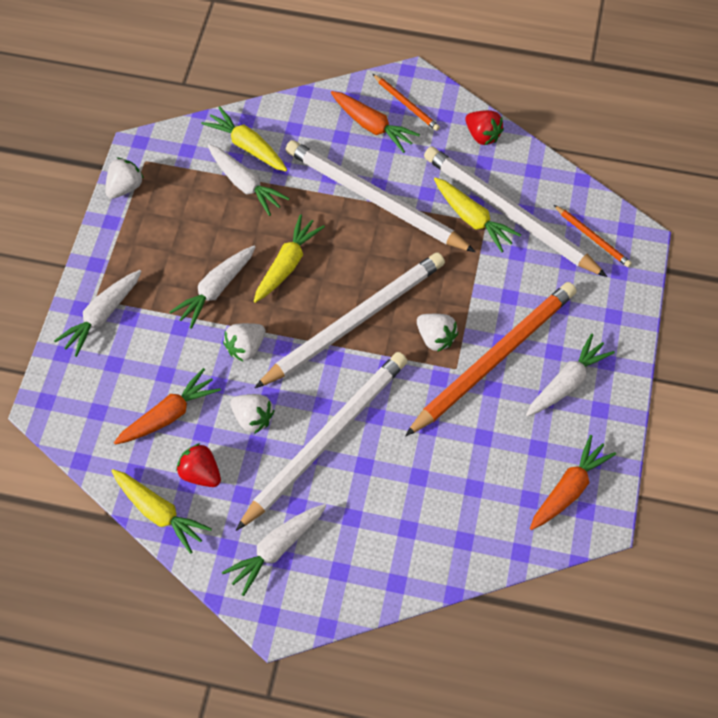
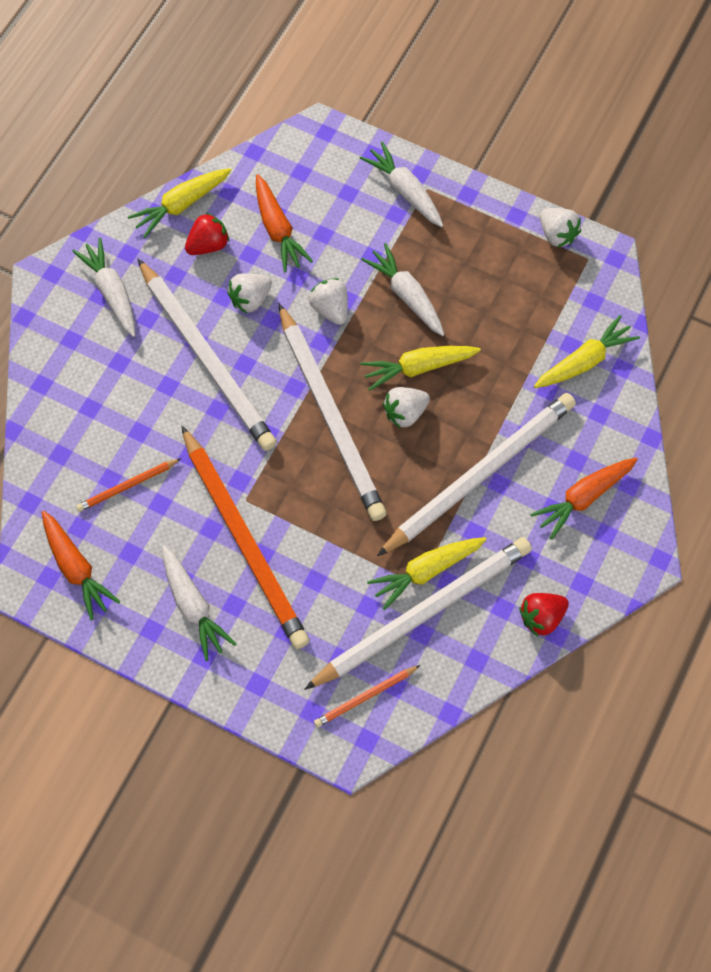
camera: 105 degrees right, 5 degrees up
(245, 184) = (533, 348): white carrot -> none
(287, 264) = (418, 367): yellow carrot -> yellow carrot turned 120 degrees clockwise
(406, 104) = (607, 544): orange pencil -> orange pencil (127, 486)
(435, 338) = (287, 489): white strawberry -> white strawberry (405, 413)

